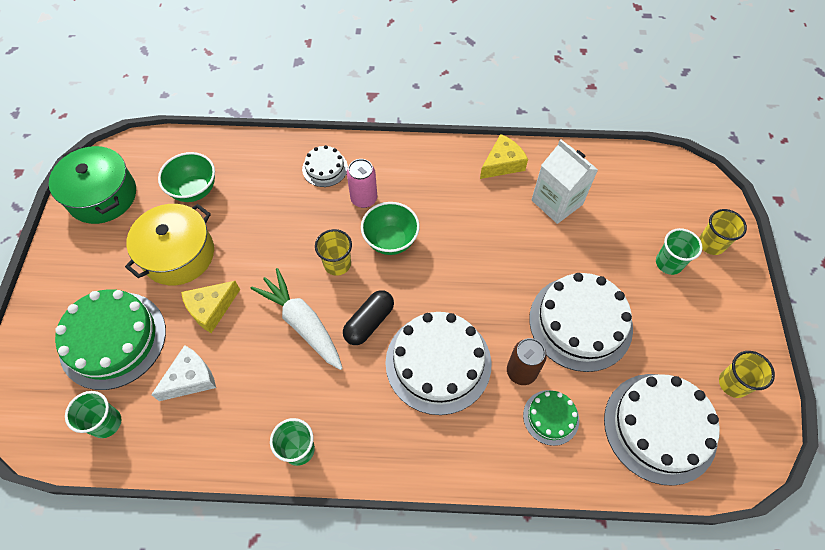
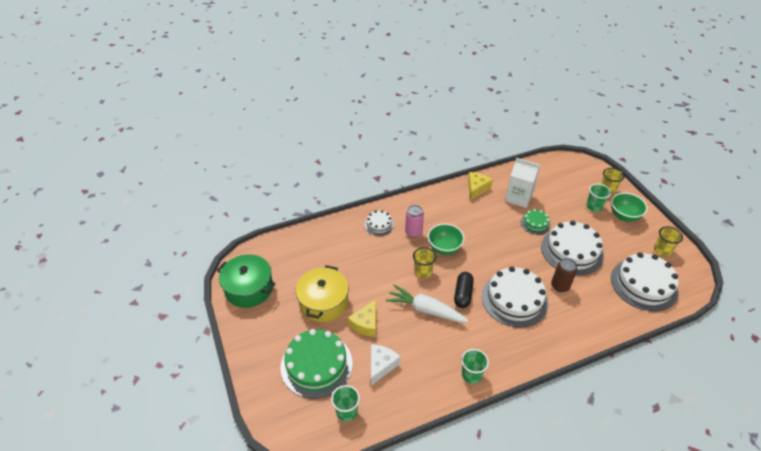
camera: 25 degrees left, 15 degrees down
(194, 190) = (307, 264): green bowl -> green bowl (624, 216)
(551, 417) = (590, 301): green cake -> green cake (535, 223)

